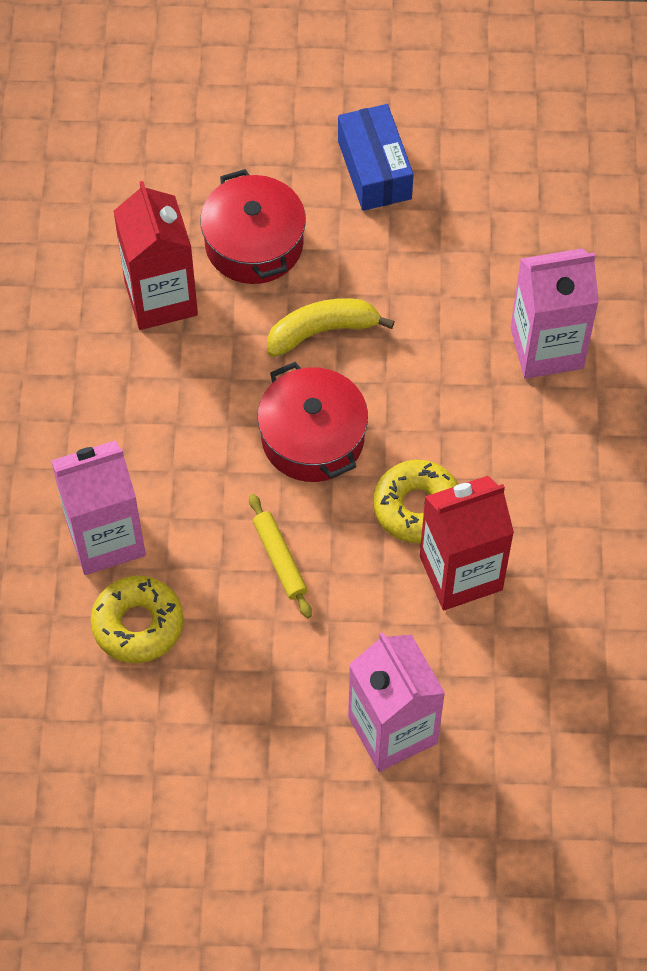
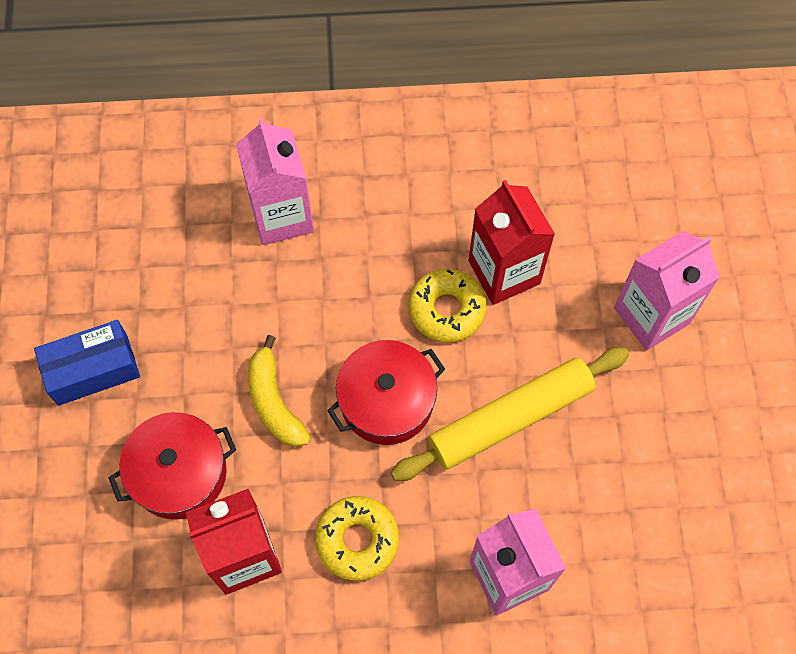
camera: 95 degrees left, 5 degrees up
(138, 624) = (590, 534): yellow donut -> yellow donut (357, 540)
(280, 559) = (510, 418): yellow rolling pin -> yellow rolling pin, size x2.08

